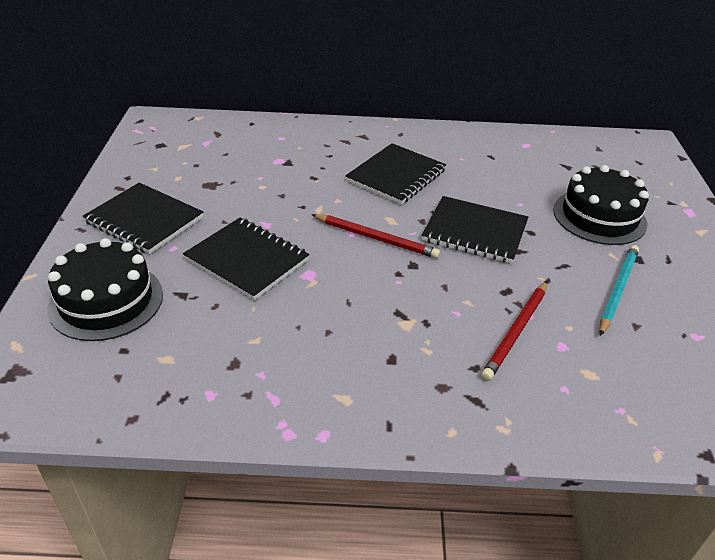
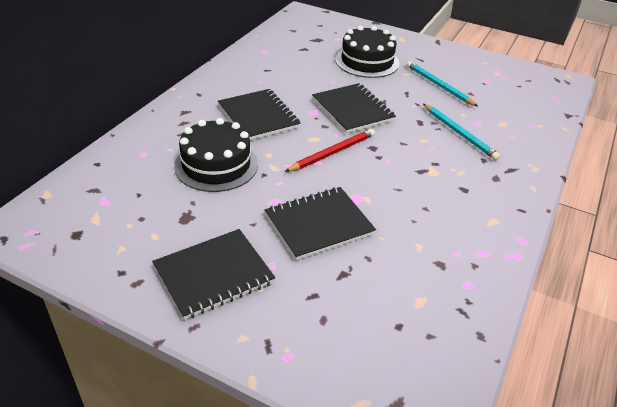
camera: 65 degrees left, 0 degrees up
(106, 301) = (327, 326): black cake -> black cake (216, 165)
(475, 232) = (352, 110): black notebook -> black notebook turned 75 degrees counterclockwise
(516, 332) = (459, 133): red pencil -> turquoise pencil

